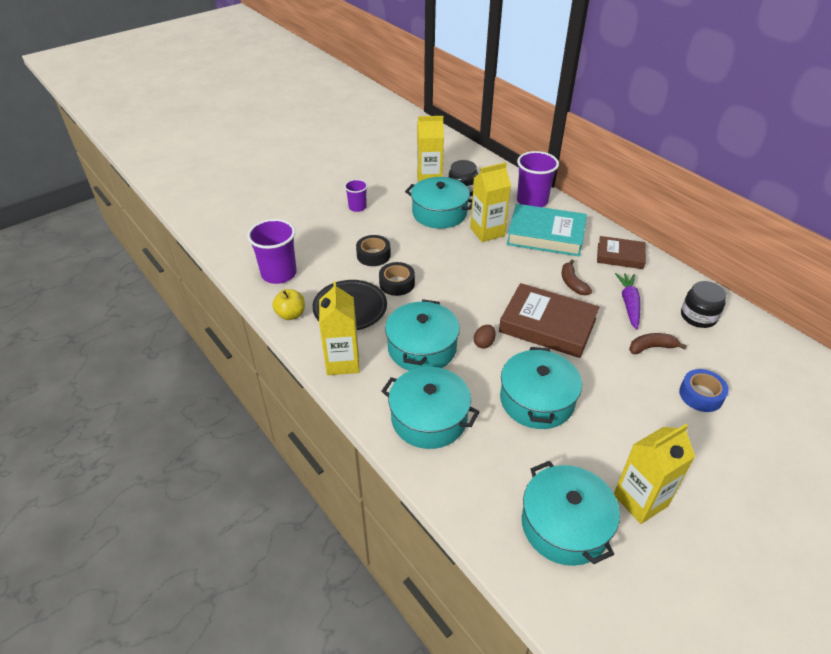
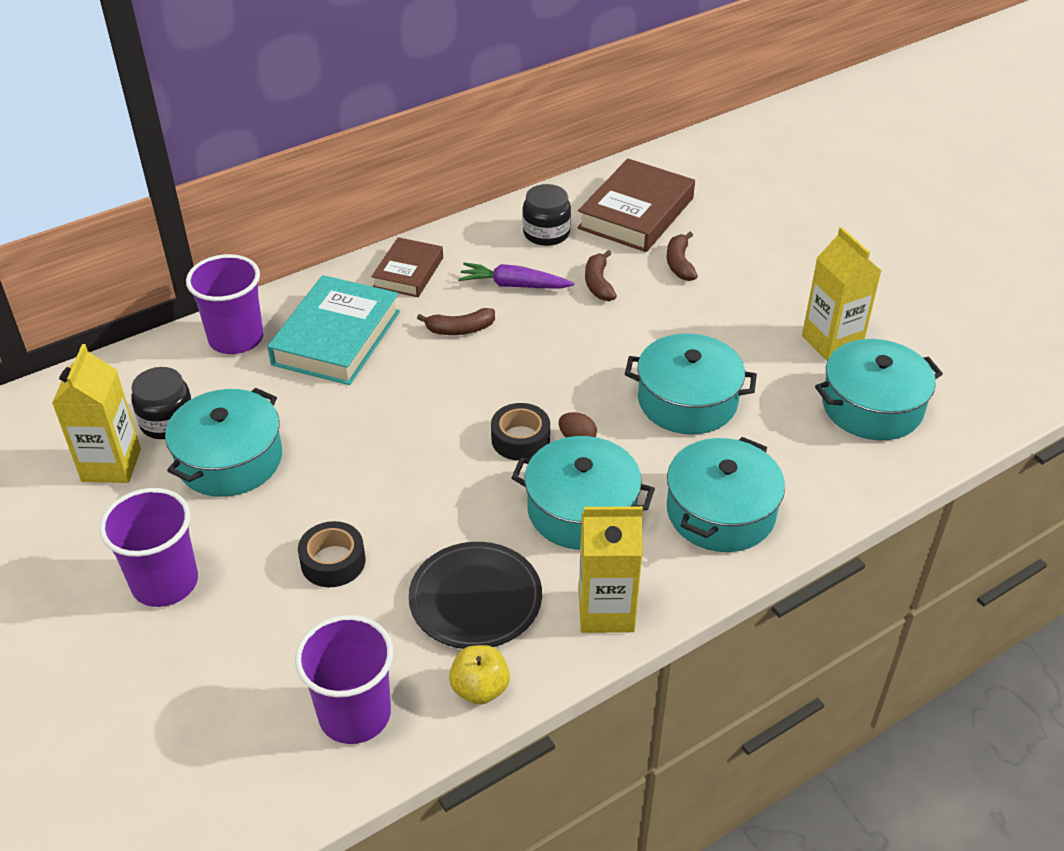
camera: 85 degrees left, 0 degrees up
(357, 207) = (165, 583): purple cup -> purple cup, size x1.76
(397, 283) = (421, 532): black tape -> black tape (520, 439)
(487, 232) = (307, 404): yellow carton -> none
(547, 325) = (547, 369): brown book -> brown book (636, 213)
(701, 395) = (679, 263): blue tape -> brown banana

